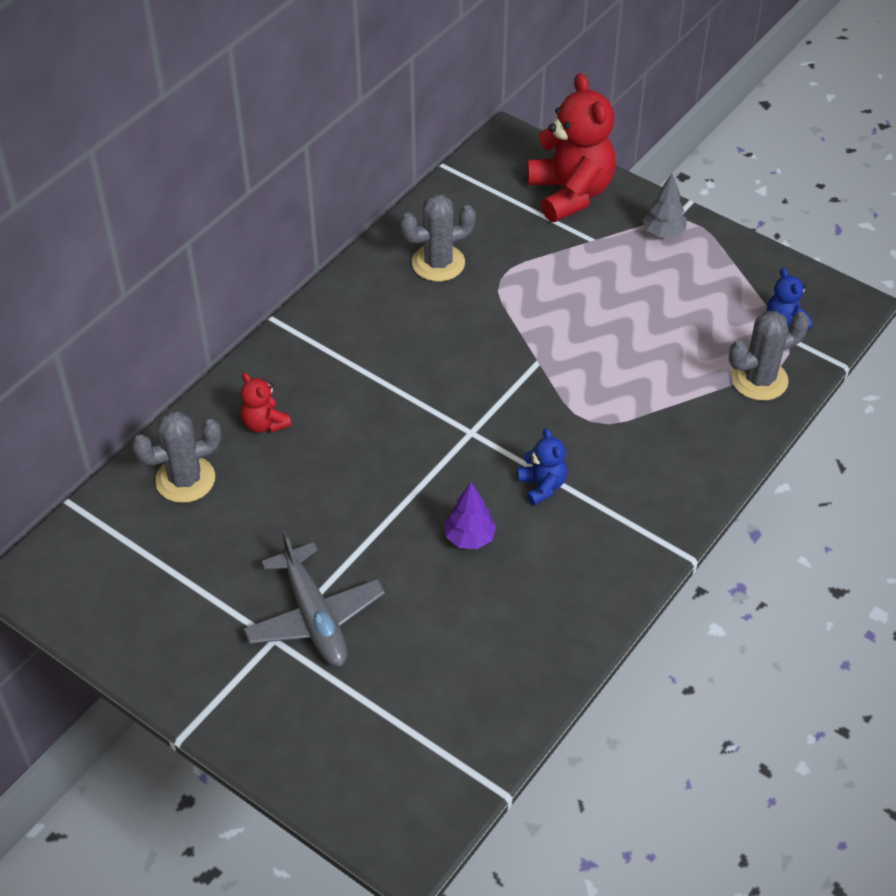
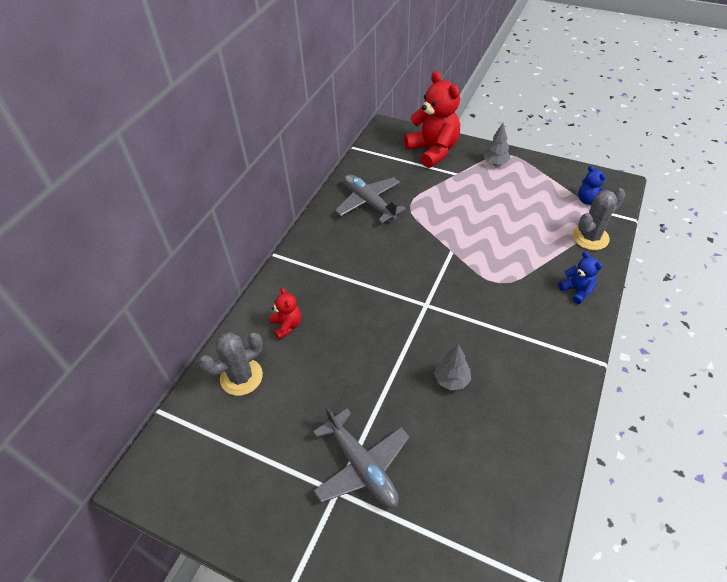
camera: 10 degrees left, 0 degrees up
(264, 423) = (287, 325): red teddy bear -> red teddy bear turned 150 degrees counterclockwise
(438, 263) = (369, 202): grey cactus -> grey plane
(469, 538) = (451, 380): purple tree -> grey tree
(542, 486) = (485, 332): blue teddy bear -> blue teddy bear (576, 290)

